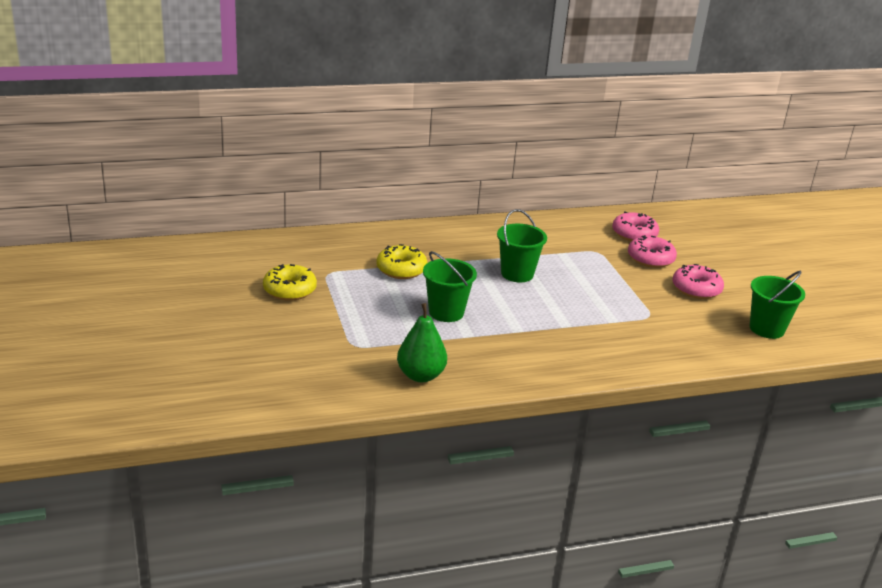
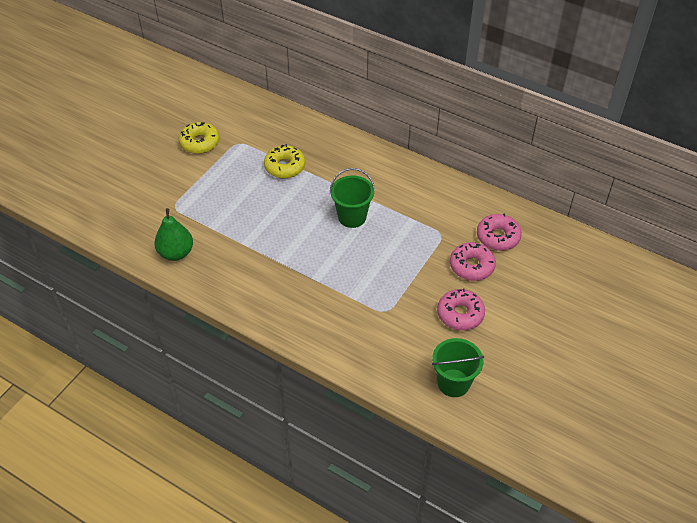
camera: 50 degrees right, 20 degrees up
(446, 312) = (259, 218): green bucket -> none

